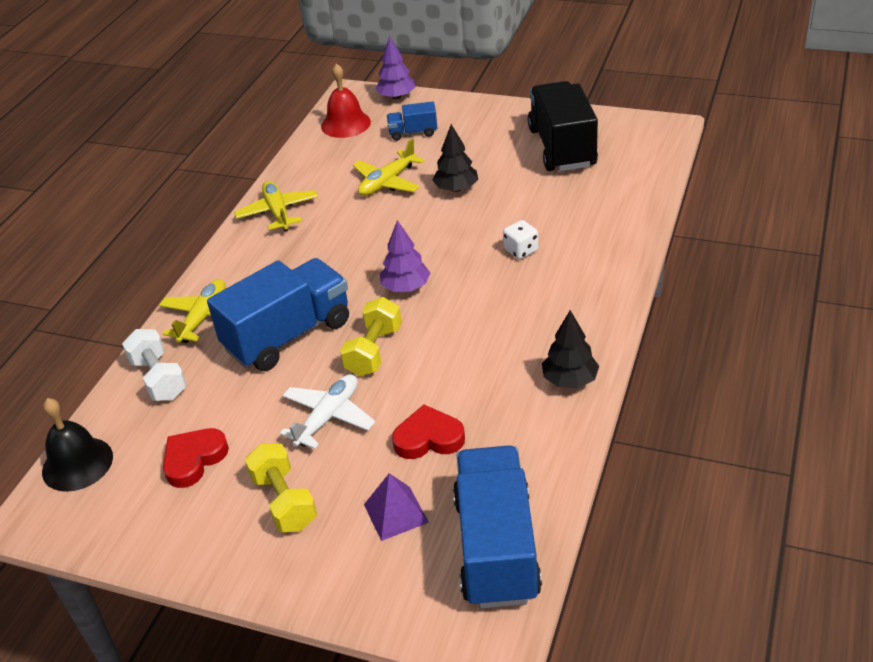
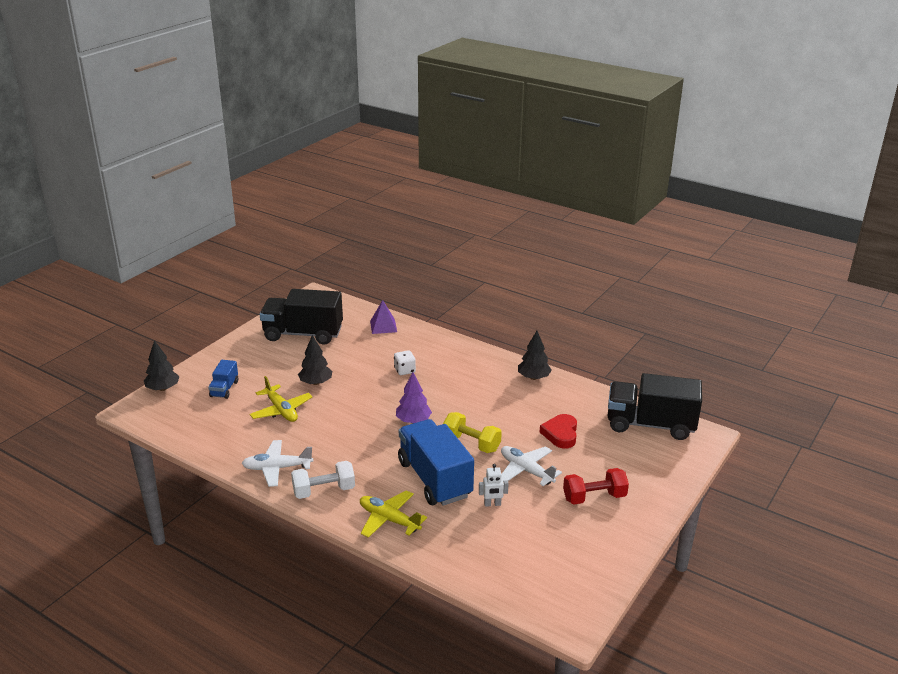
camera: 80 degrees left, 10 degrees down
(77, 464) = (525, 597): black bell -> none
(159, 379) = (449, 548): white dumbbell -> white dumbbell (324, 491)
(194, 459) = (543, 535): red heart -> none
(248, 398) = (492, 504): none -> white robot
(278, 212) = (277, 468): yellow plane -> white plane
(284, 501) = (594, 497): yellow dumbbell -> red dumbbell
(345, 124) = (178, 418): red bell -> none
(396, 97) = (163, 388): purple tree -> black tree
(396, 513) = (616, 455): purple pyramid -> purple pyramid (383, 326)
(496, 548) = (650, 425): blue truck -> black truck

